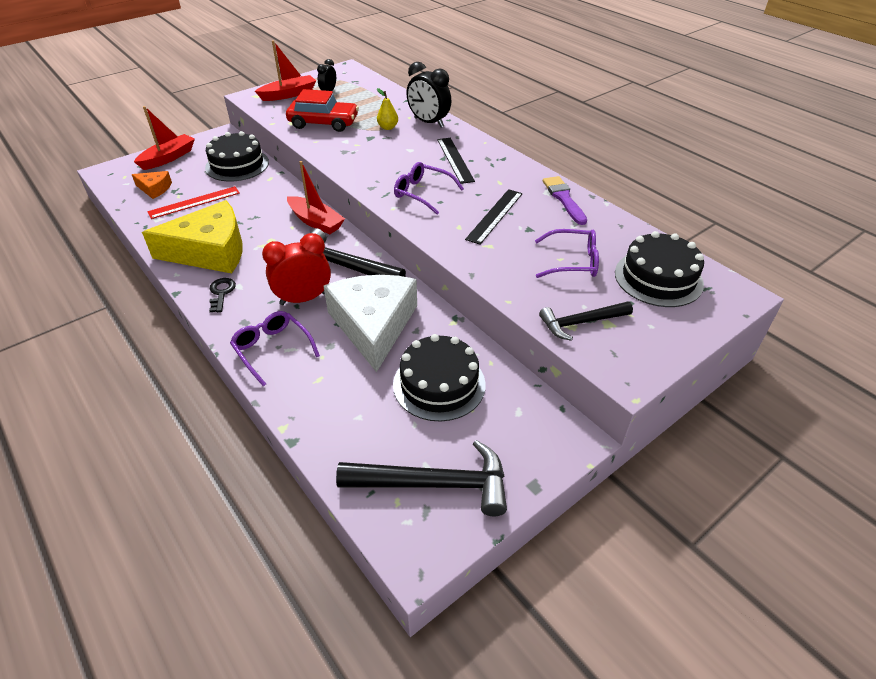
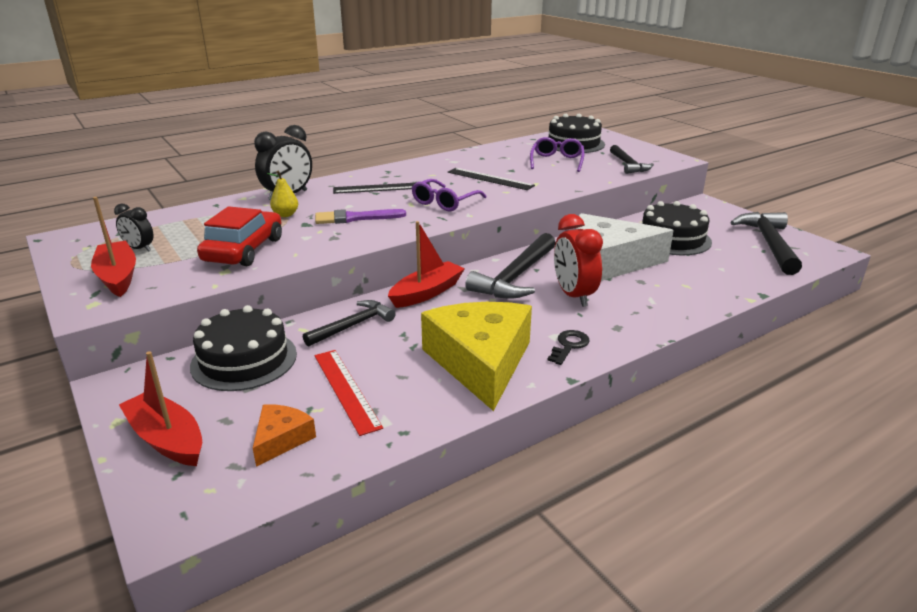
camera: 85 degrees left, 15 degrees down
(221, 293) = (569, 346): black key -> black key turned 120 degrees clockwise
(271, 196) = (353, 325): none -> black hammer
(272, 350) = (655, 308): purple glasses -> none
(563, 199) = (466, 157): purple brush -> purple brush (355, 218)

